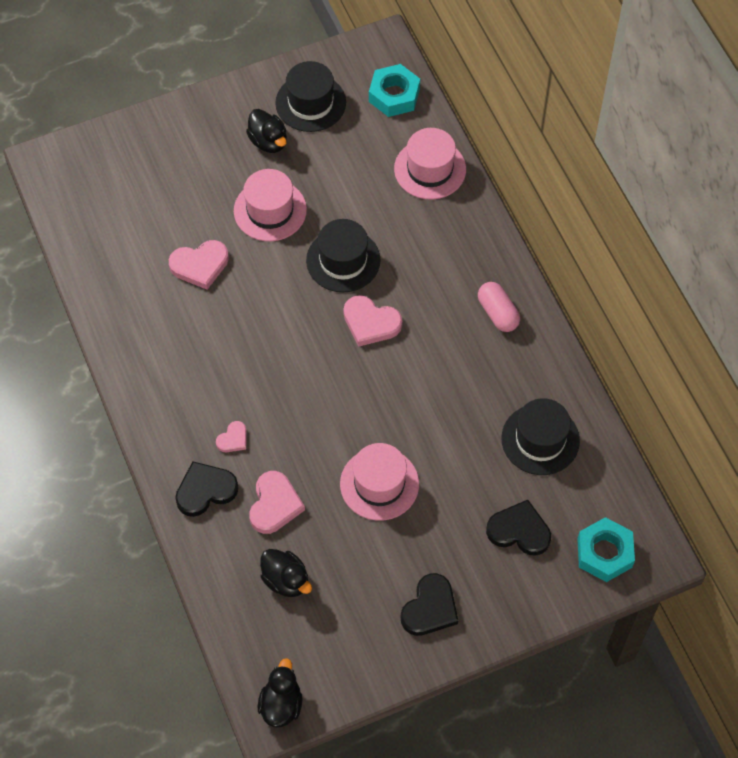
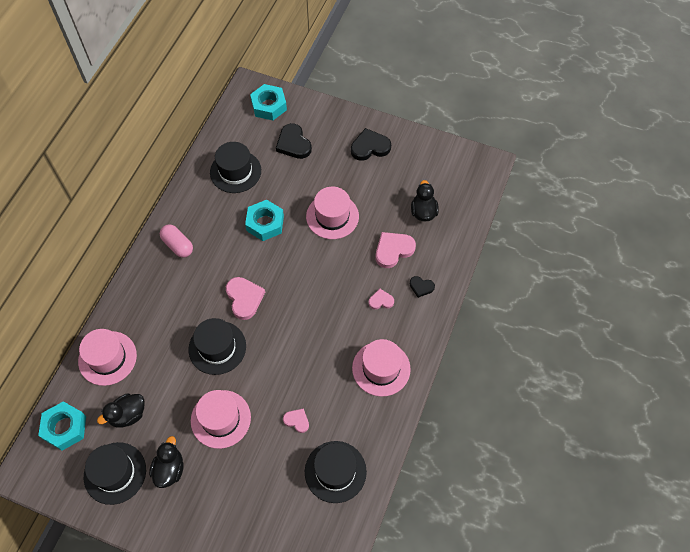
camera: 135 degrees left, 0 degrees up
(122, 256) = (335, 471): none -> black hat
(167, 375) = (381, 368): none -> pink hat
(200, 265) = (297, 421): pink heart -> pink heart, size x0.57
(205, 490) = (421, 287): black heart -> black heart, size x0.57
(281, 704) = (478, 164): black duck -> black duck (128, 415)
(440, 412) = (265, 223): none -> turquoise nut
(498, 313) = (178, 245): pink capsule -> pink capsule turned 60 degrees counterclockwise

